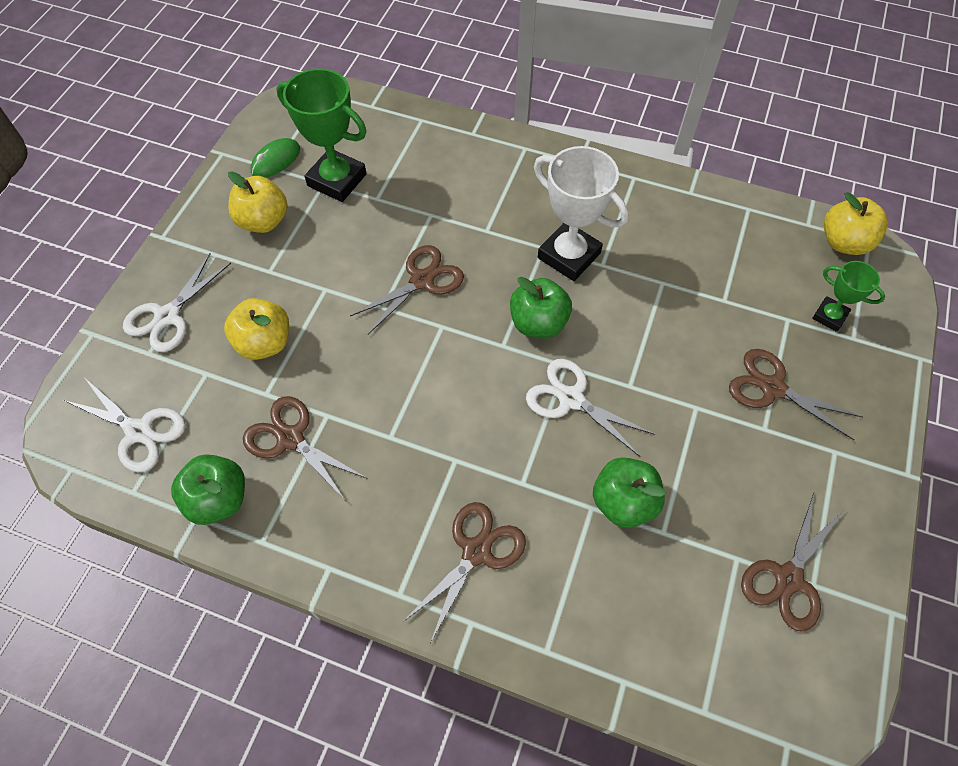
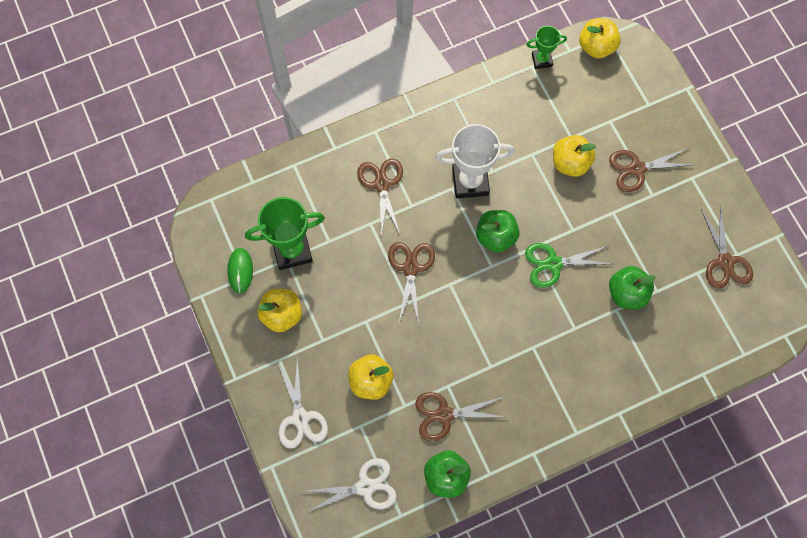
camera: 45 degrees left, 10 degrees up
(476, 551) = (588, 380): brown scissors -> brown scissors (382, 184)
(571, 399) = (553, 264): white scissors -> green scissors
(697, 322) = (570, 163): none -> yellow apple
(829, 316) = (627, 101): green trophy -> green trophy (541, 60)

